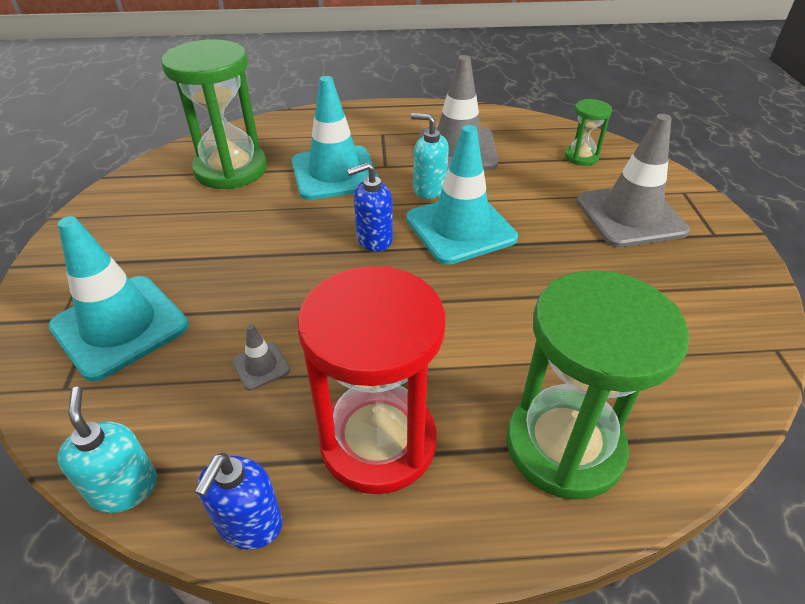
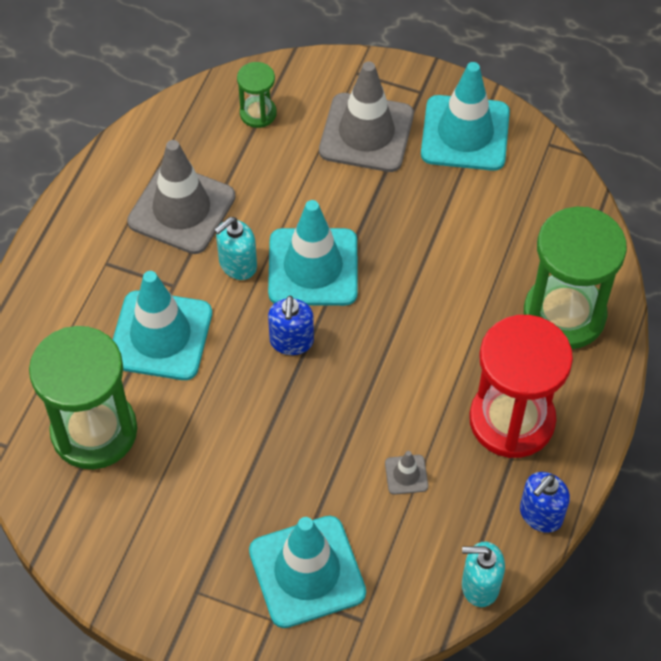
camera: 65 degrees left, 15 degrees up
(249, 524) = (540, 515): blue soap dispenser -> blue soap dispenser turned 90 degrees clockwise
(707, 278) = (465, 133): none -> turquoise traffic cone

